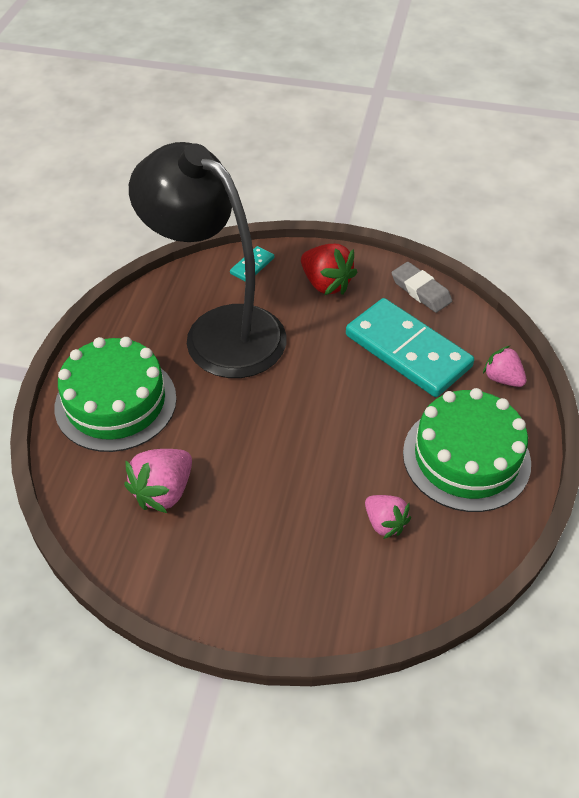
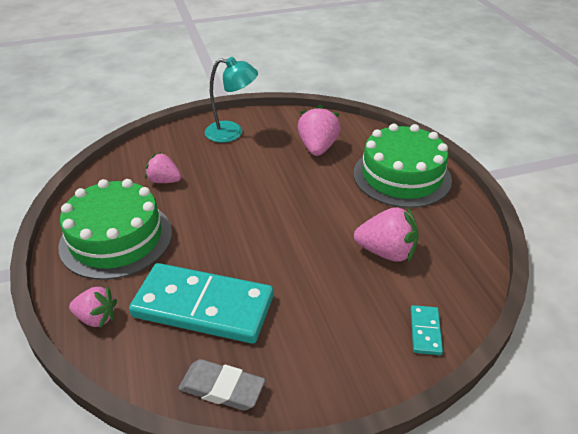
camera: 150 degrees right, 10 degrees down
(219, 331) = (386, 252): black lamp -> pink strawberry
(250, 580) = (232, 133): none -> turquoise lamp
(326, 284) = (332, 346): red strawberry -> none

